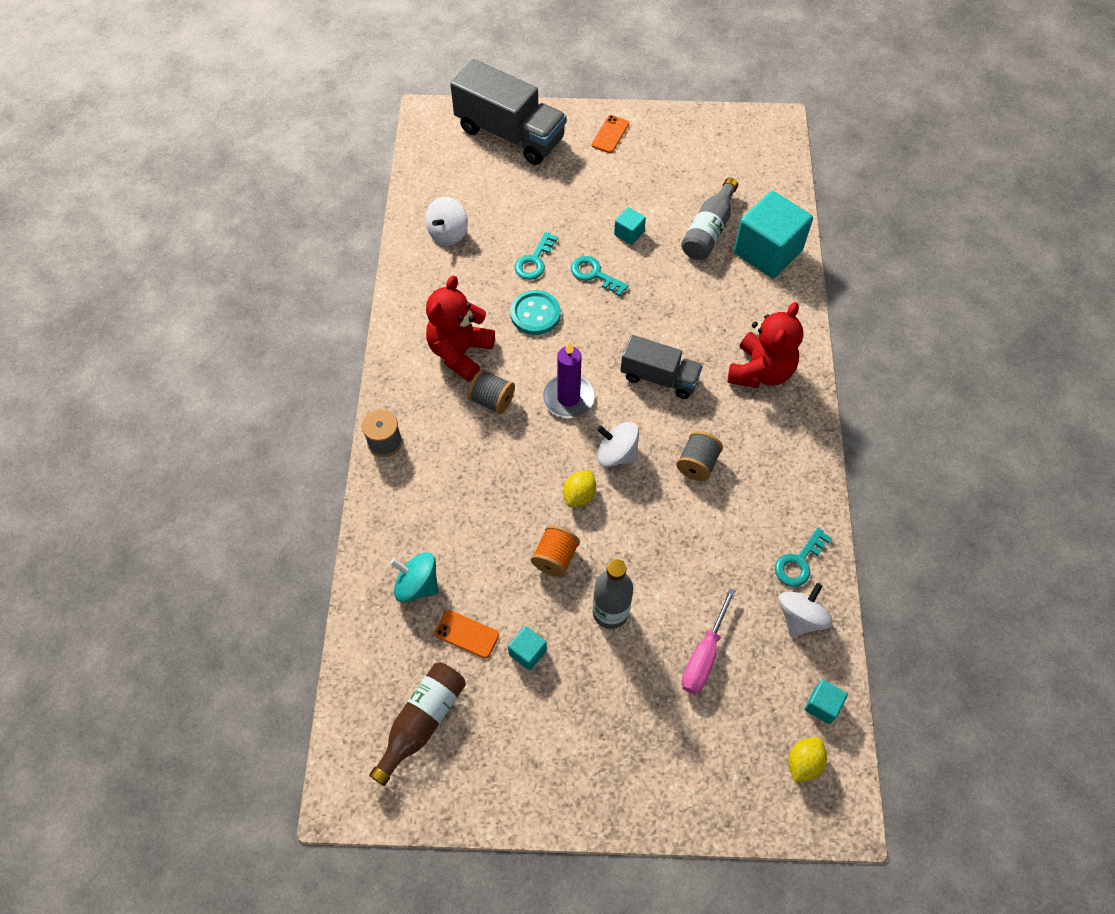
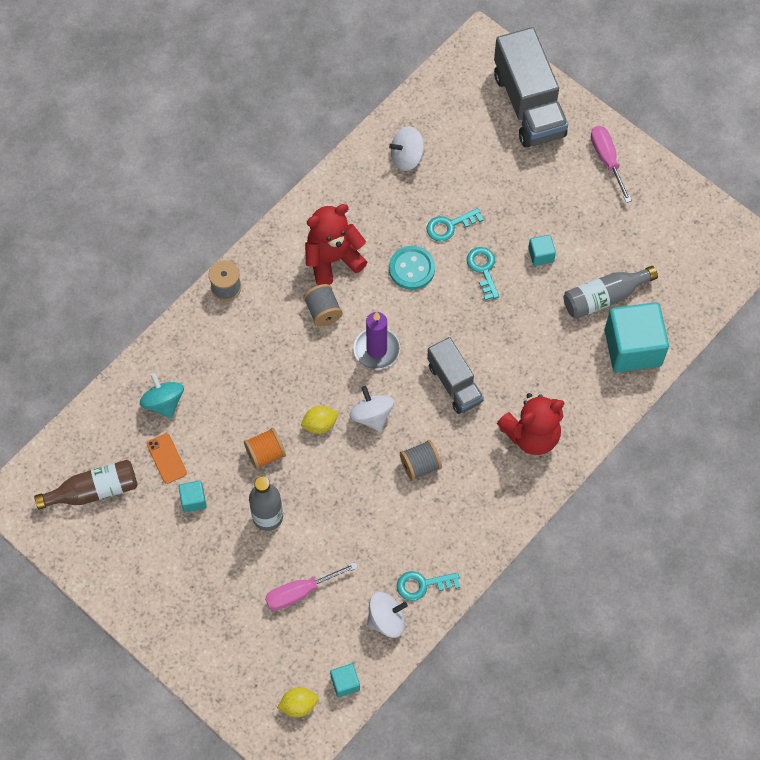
camera: 40 degrees right, 5 degrees up
(610, 134) = (607, 160): orange phone -> pink screwdriver

